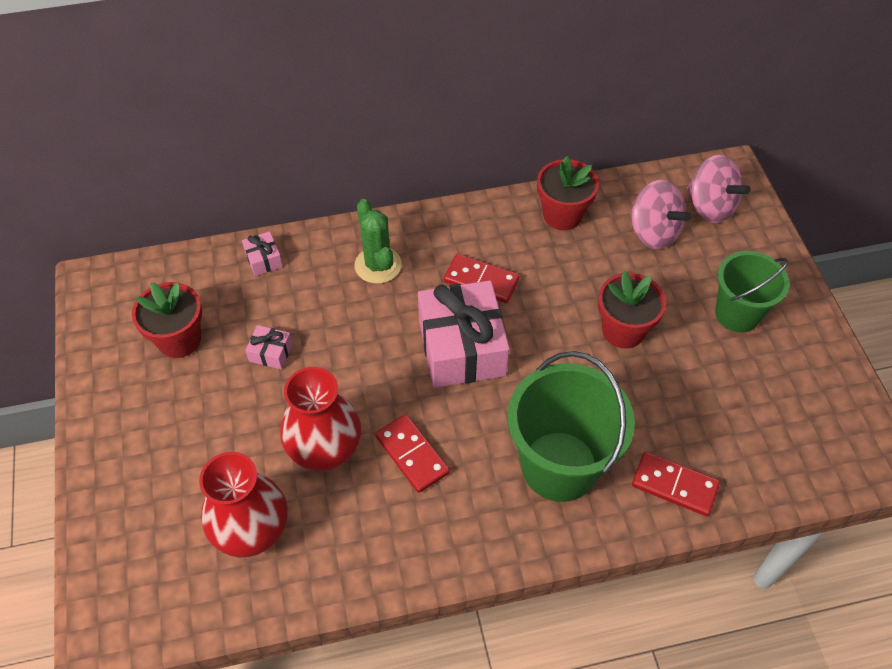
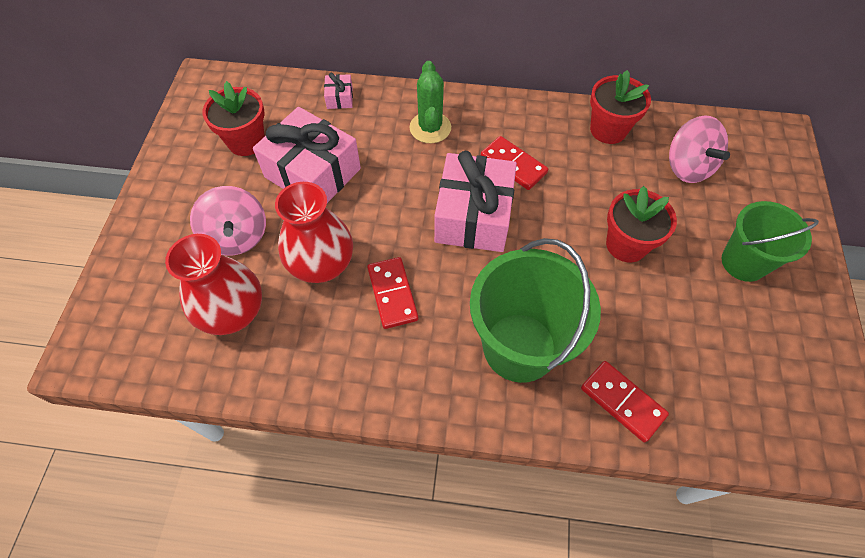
camera: 20 degrees right, 5 degrees up
(270, 353) = (312, 173): pink gift -> pink gift, size x2.37
(710, 207) = (751, 159): pink spinning top -> pink spinning top (237, 236)

